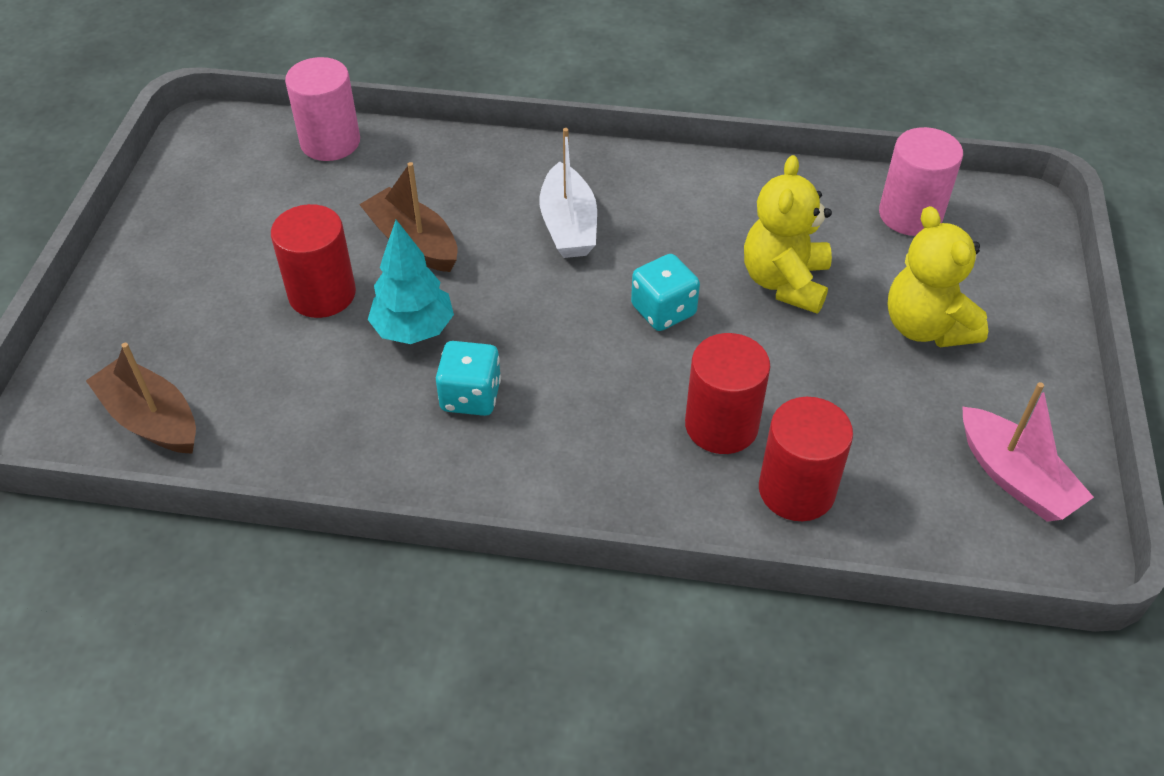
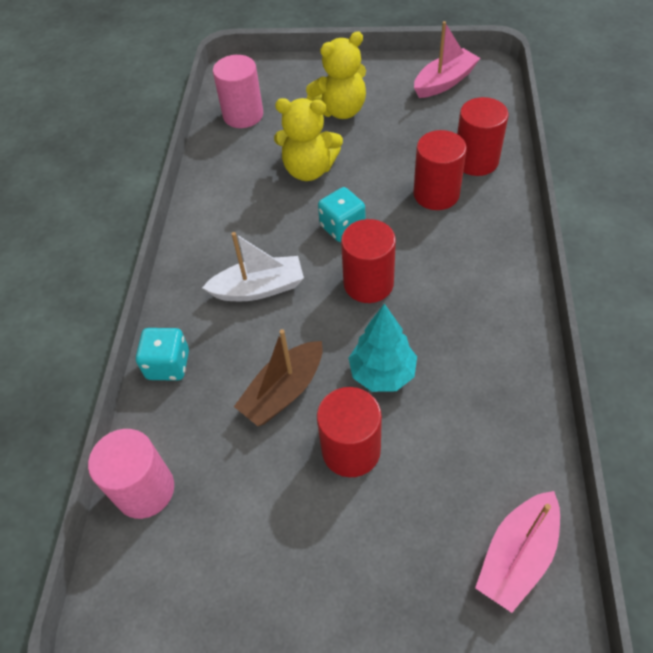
camera: 90 degrees left, 5 degrees up
(151, 419) = (517, 555): brown boat -> pink boat
(470, 396) = (441, 326): turquoise dice -> turquoise dice (168, 365)
(557, 329) = (368, 283): none -> red cylinder

